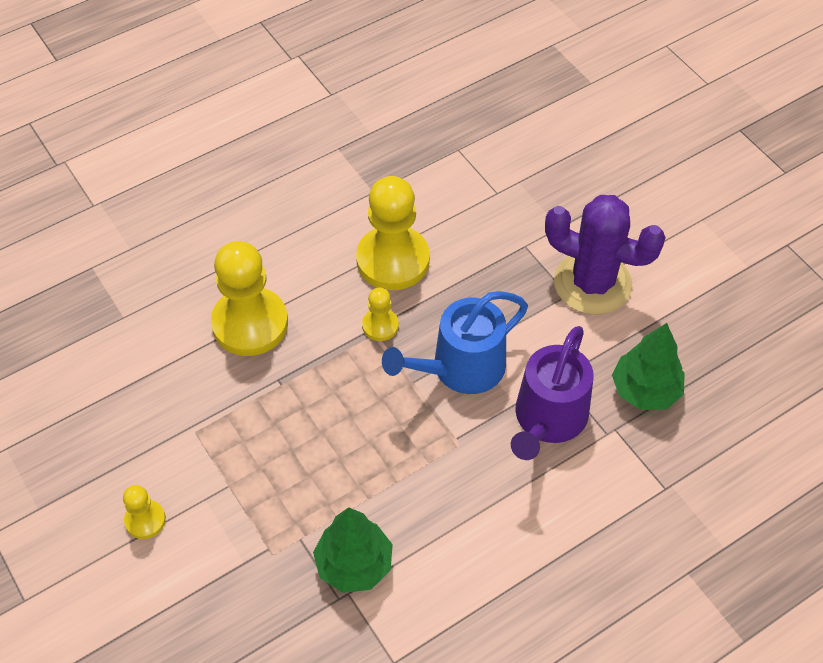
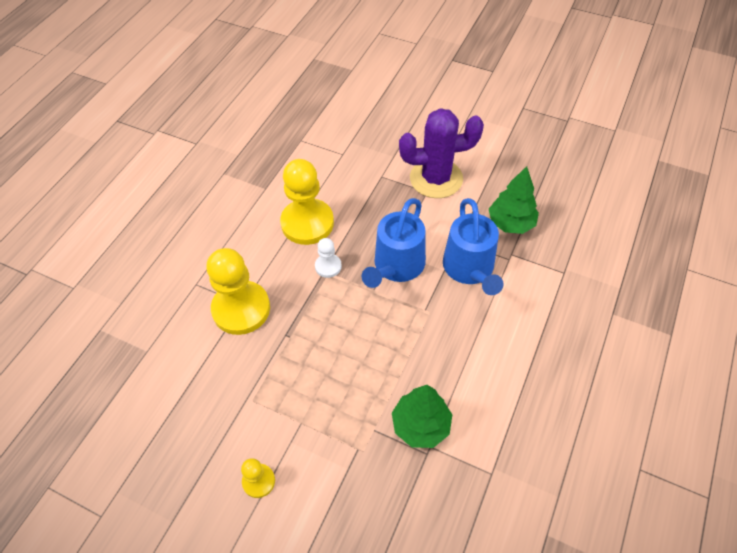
camera: 30 degrees left, 0 degrees up
(380, 325) = (328, 266): yellow pawn -> white pawn
(548, 419) = (470, 269): purple watering can -> blue watering can

